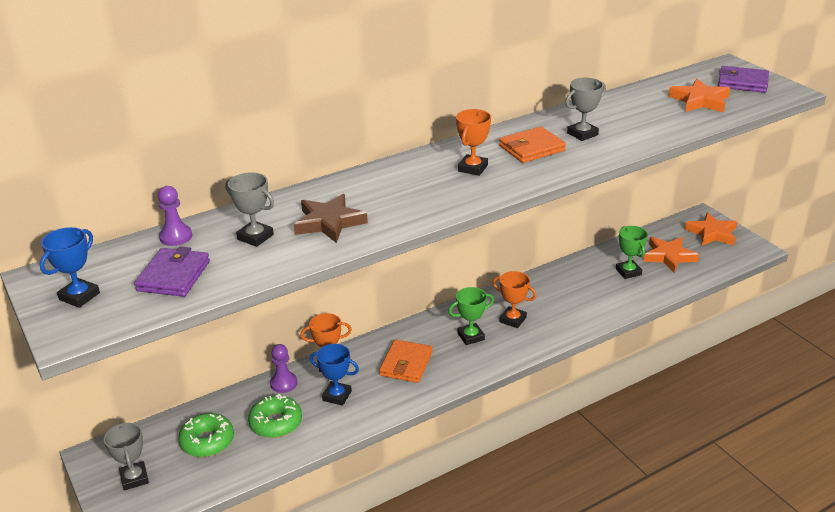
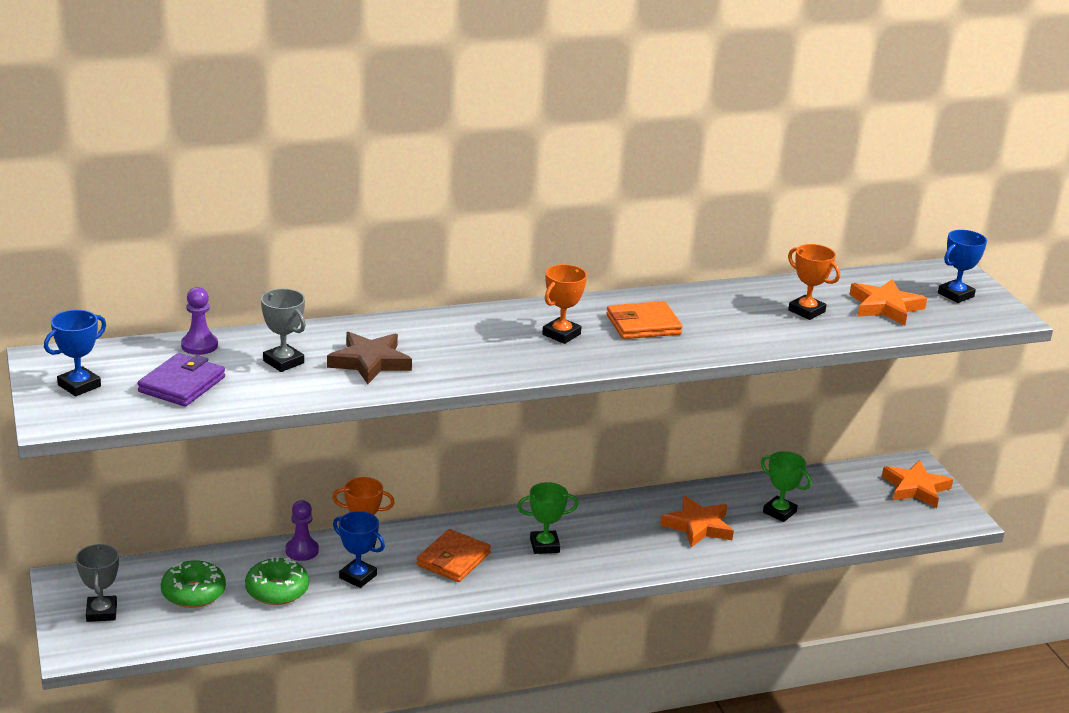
camera: 10 degrees right, 5 degrees down
(513, 320) = (605, 537): orange trophy -> orange trophy (806, 311)
(582, 134) = (714, 319): grey trophy -> none
(628, 272) = (779, 512): green trophy -> green trophy turned 45 degrees counterclockwise
(669, 256) = (842, 504): orange star -> orange star (698, 526)
(742, 82) = (955, 295): purple wallet -> blue trophy

